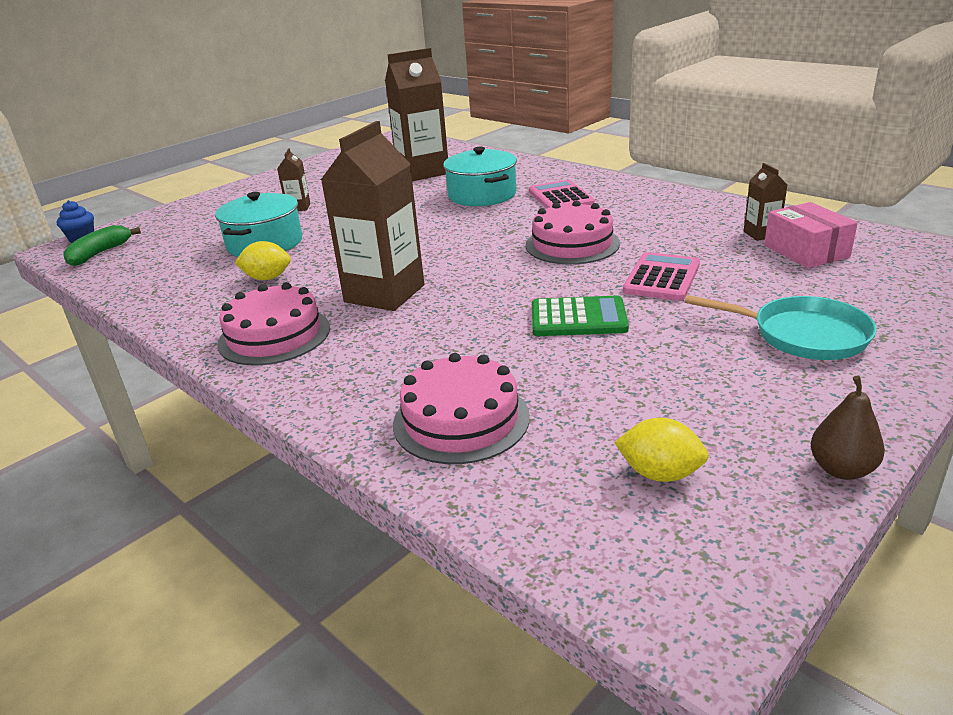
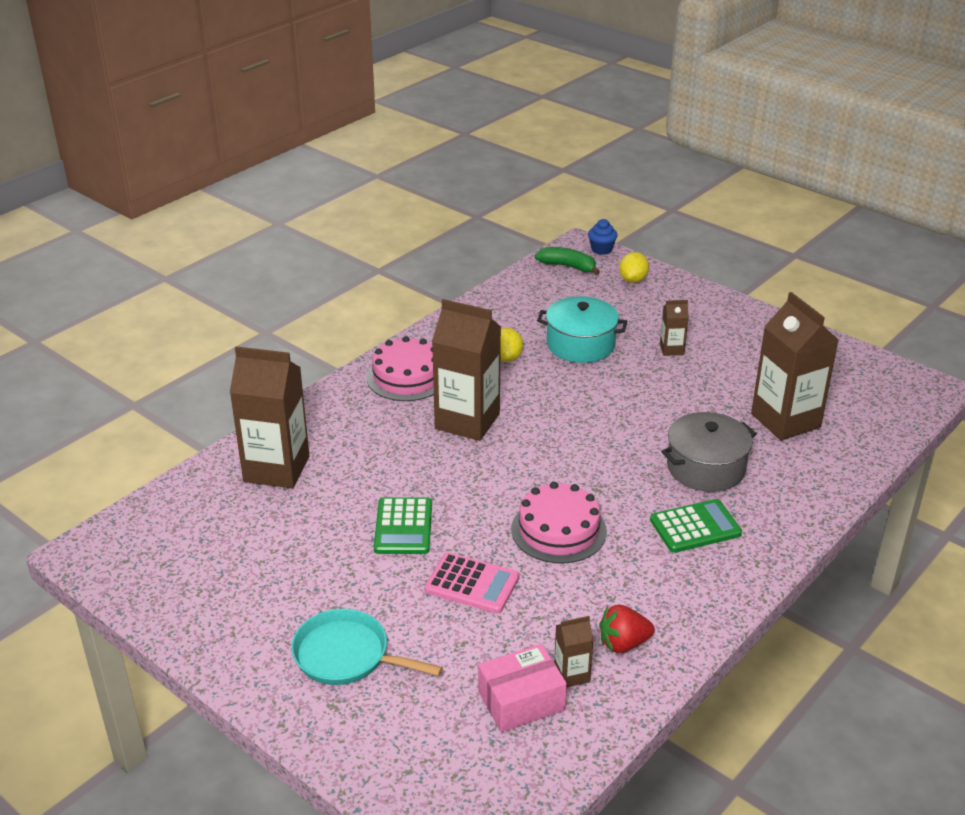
camera: 85 degrees right, 5 degrees up
(461, 420) = (276, 469): pink cake -> brown carton
(482, 195) = (705, 468): turquoise pot -> grey pot
(560, 198) = (695, 527): pink calculator -> green calculator
(660, 474) = (196, 551): yellow lemon -> yellow lemon (633, 280)
(713, 218) = (623, 643): none -> red strawberry
(803, 335) = (347, 655): turquoise pan -> turquoise pan turned 90 degrees clockwise
(841, 469) = (174, 633): brown pear -> none

